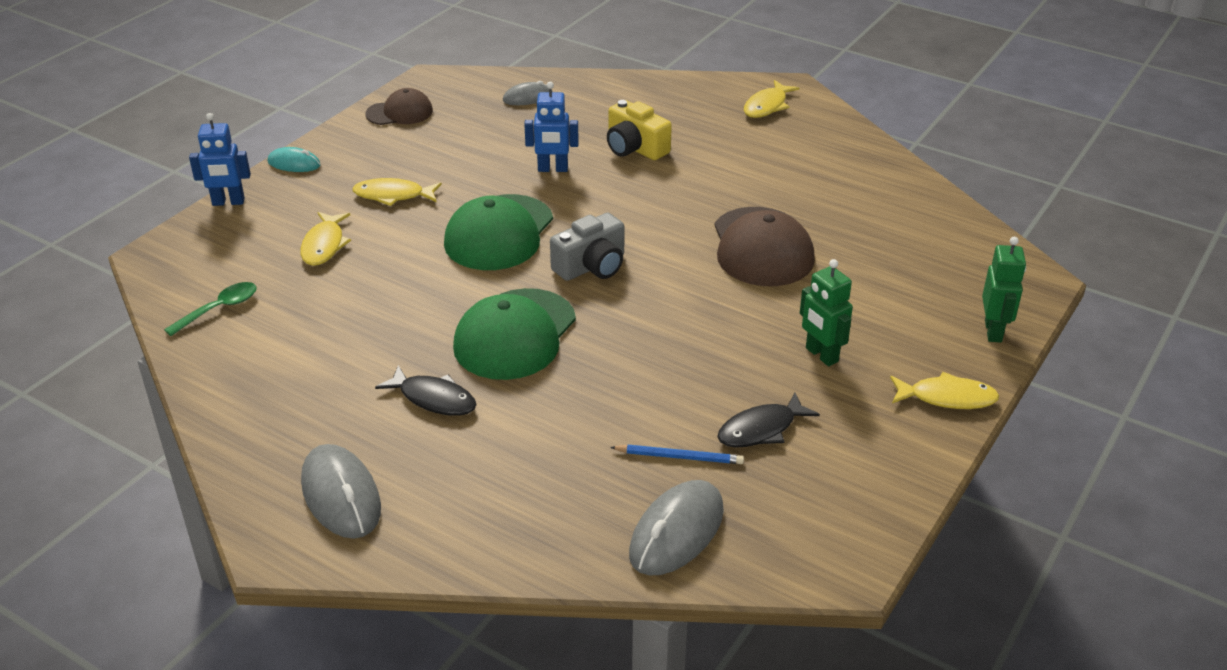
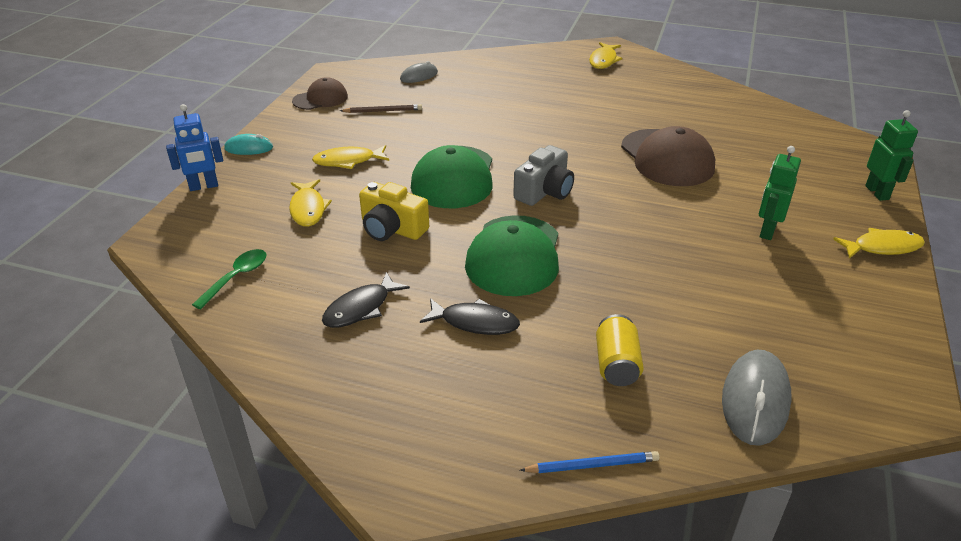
camera: 15 degrees left, 0 degrees up
(341, 496) = (438, 429): grey mouse -> none
(462, 138) = (383, 111): none -> brown pencil
(553, 169) = (469, 124): blue robot -> none
(554, 469) = (616, 364): none -> yellow can
(635, 148) = (524, 101): yellow camera -> yellow camera (392, 229)
(679, 457) = (714, 333): blue pencil -> blue pencil (592, 465)
(761, 429) = (763, 298): black fish -> black fish (361, 308)
(821, 355) = (767, 231): green robot -> green robot turned 75 degrees clockwise

